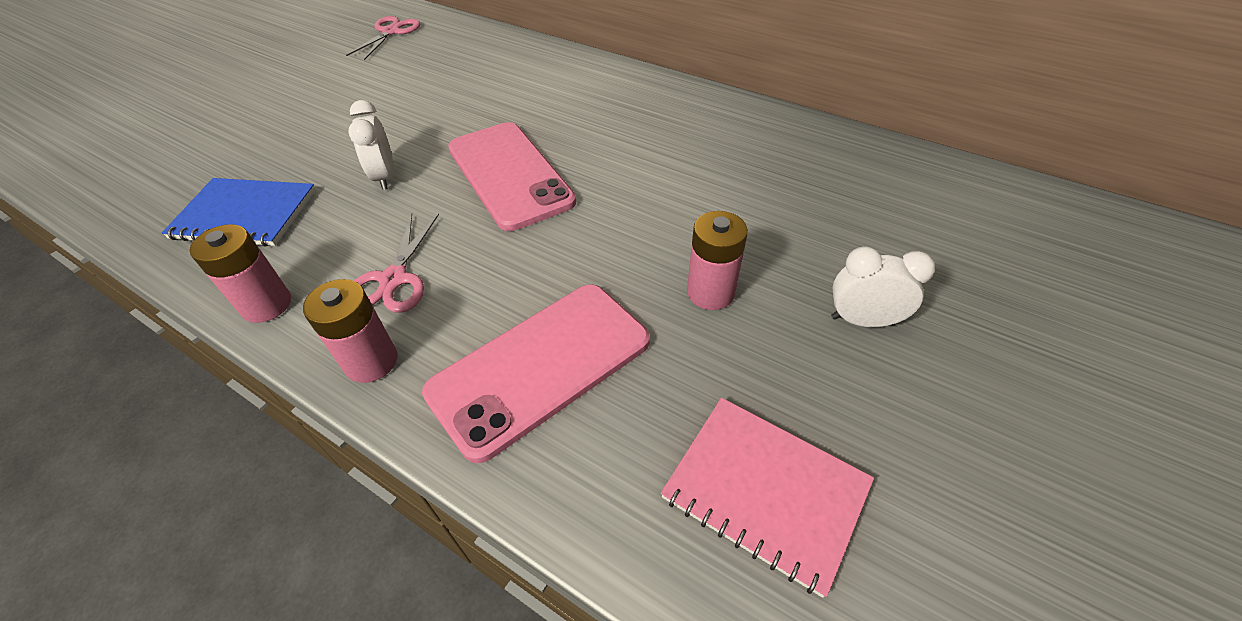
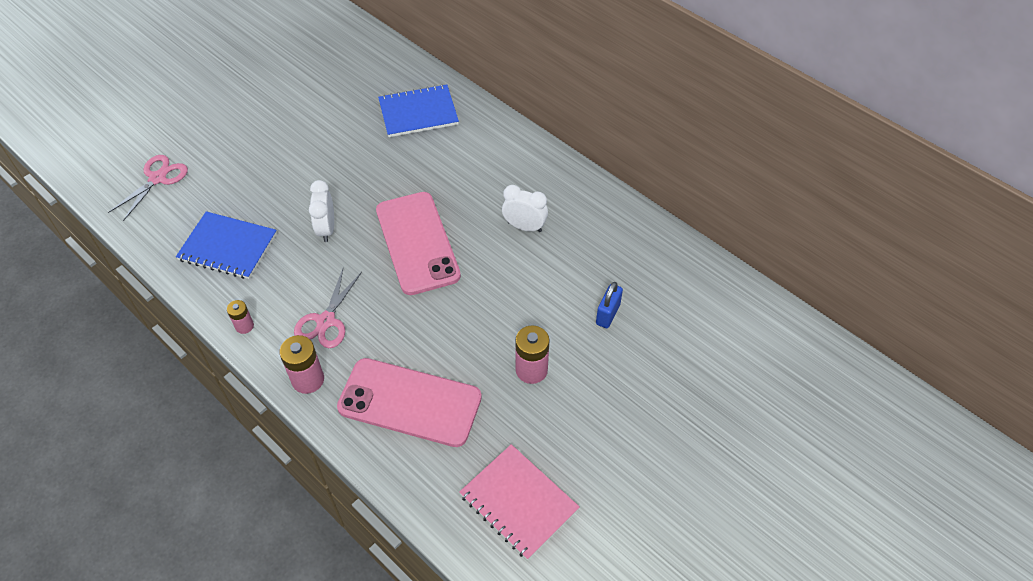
camera: 10 degrees right, 5 degrees up
(266, 305) = (244, 326): pink battery -> pink battery, size x0.59
(391, 32) = (343, 60): pink scissors -> pink scissors (157, 178)
(485, 61) = (418, 113): none -> blue notebook
(540, 366) = (410, 402): pink phone -> pink phone turned 45 degrees clockwise
(785, 213) = (608, 314): none -> blue padlock
(862, 320) = (622, 409): white clock -> white clock (524, 227)

